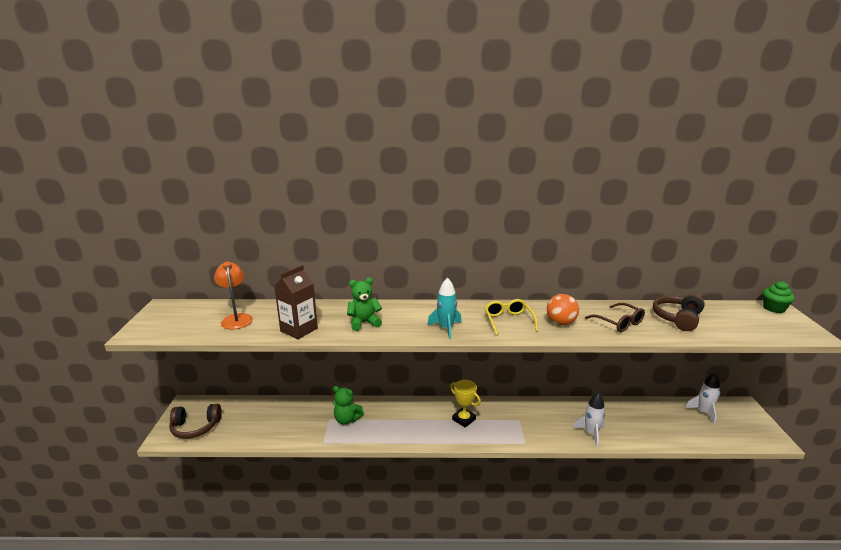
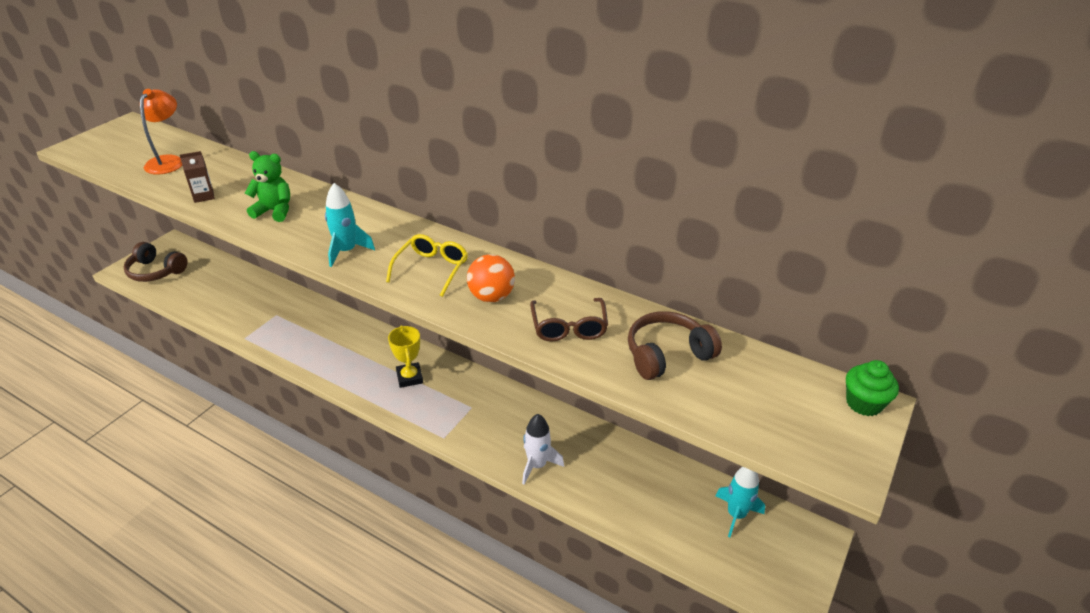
camera: 30 degrees right, 15 degrees up
(299, 330) = (203, 196): brown carton -> brown carton, size x0.58
(347, 419) = (292, 323): green teddy bear -> none
(703, 412) = (736, 515): white rocket -> turquoise rocket

